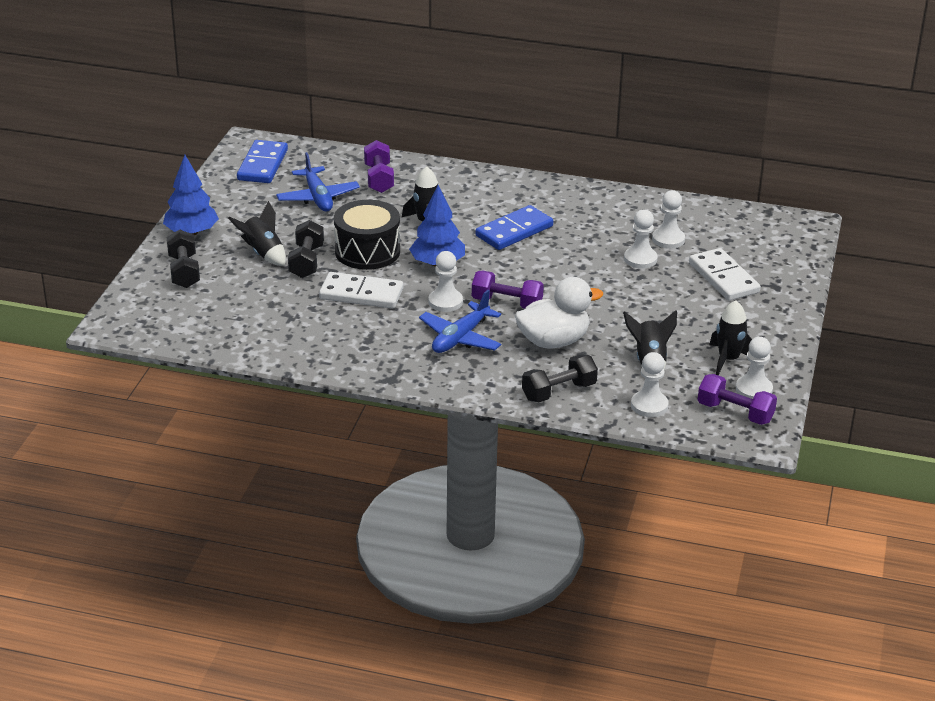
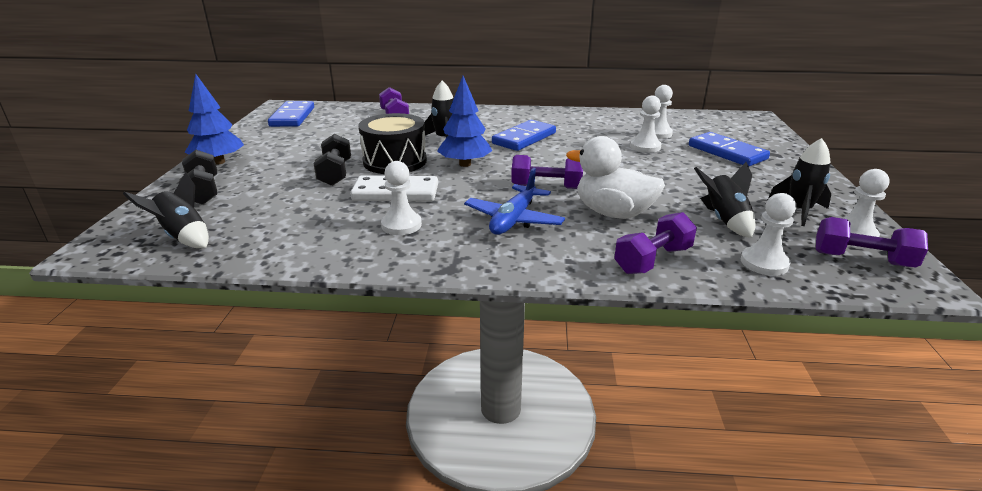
camera: 10 degrees left, 5 degrees down
(263, 253) = (290, 171): black rocket -> black rocket (183, 237)
(318, 197) = (342, 131): blue plane -> none
(445, 302) = (484, 191): white pawn -> white pawn (401, 225)
(553, 341) = (613, 213): white duck -> white duck turned 120 degrees counterclockwise
(558, 391) = (652, 260): black dumbbell -> purple dumbbell
(724, 278) = (727, 152): white domino -> blue domino

